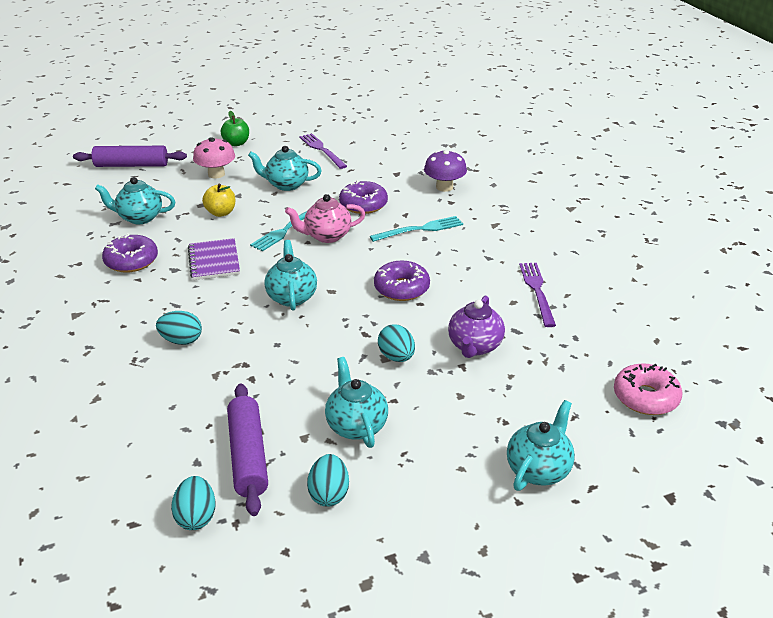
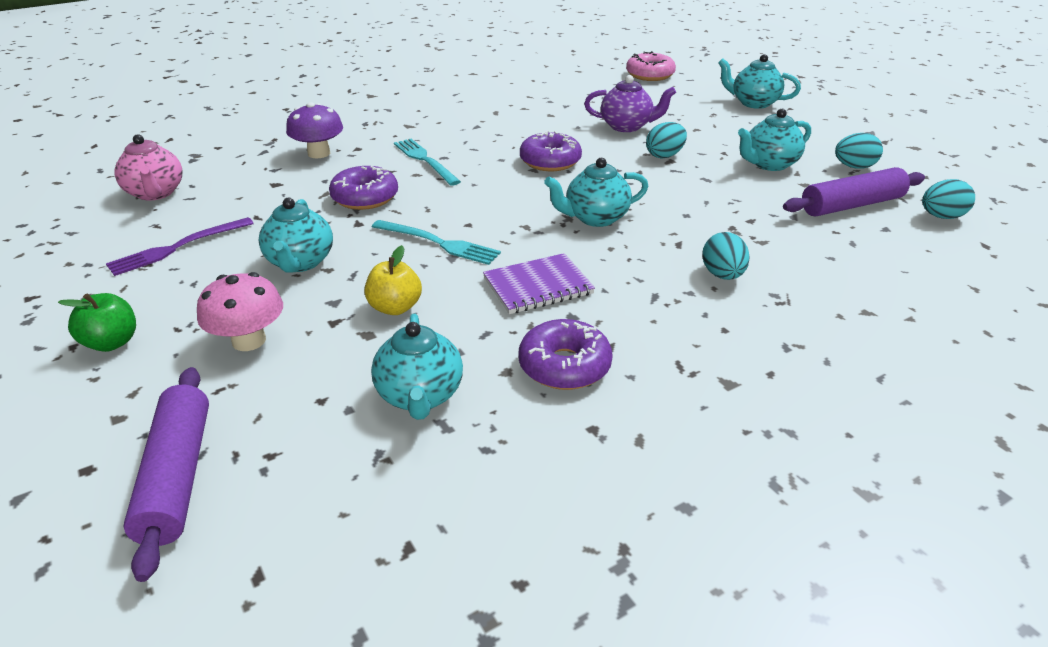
camera: 100 degrees left, 0 degrees up
(327, 236) = (451, 213): pink teapot -> pink teapot (155, 193)
(537, 291) = (528, 106): purple fork -> none

